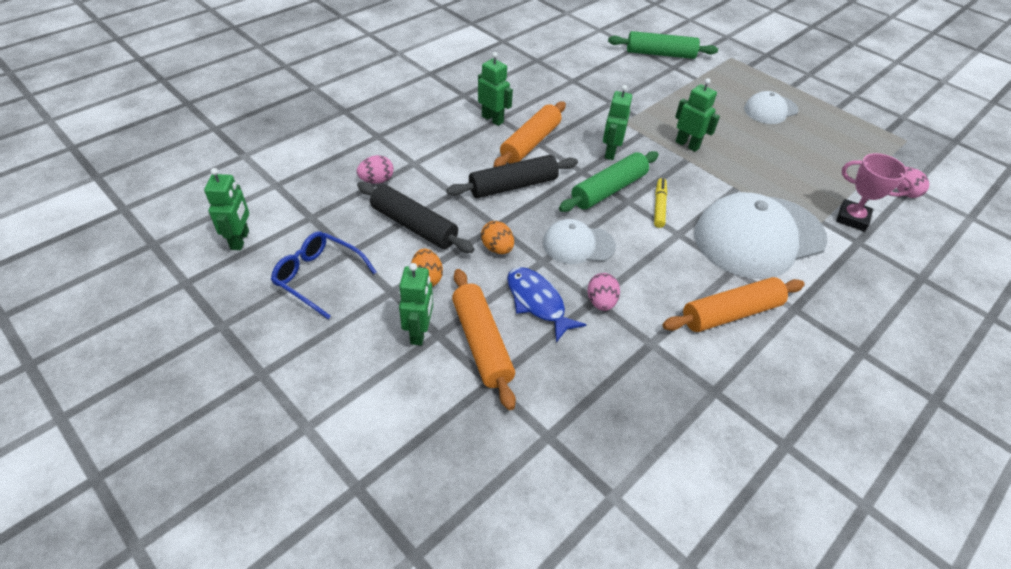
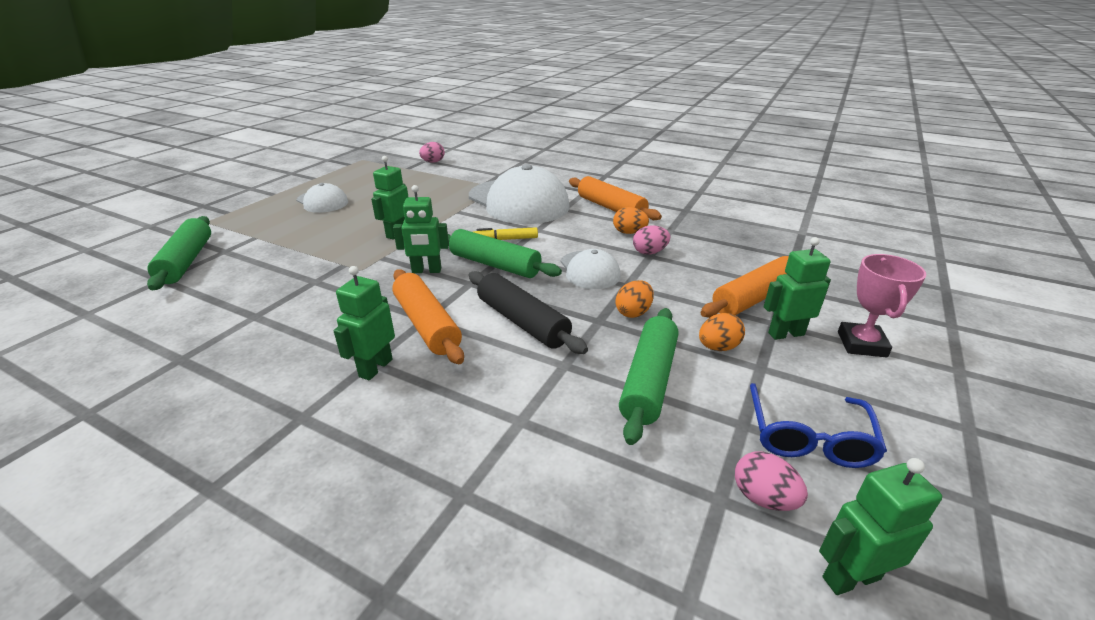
camera: 105 degrees left, 15 degrees down
(377, 180) = (585, 449): pink egg -> pink egg (763, 498)
(414, 226) = (649, 380): black rolling pin -> green rolling pin
(530, 143) = (427, 324): orange rolling pin -> orange rolling pin turned 45 degrees clockwise
(537, 302) = (680, 279): blue fish -> none
(654, 304) = (629, 232): none -> orange egg
(852, 218) = (474, 175): pink trophy -> pink trophy (861, 344)

